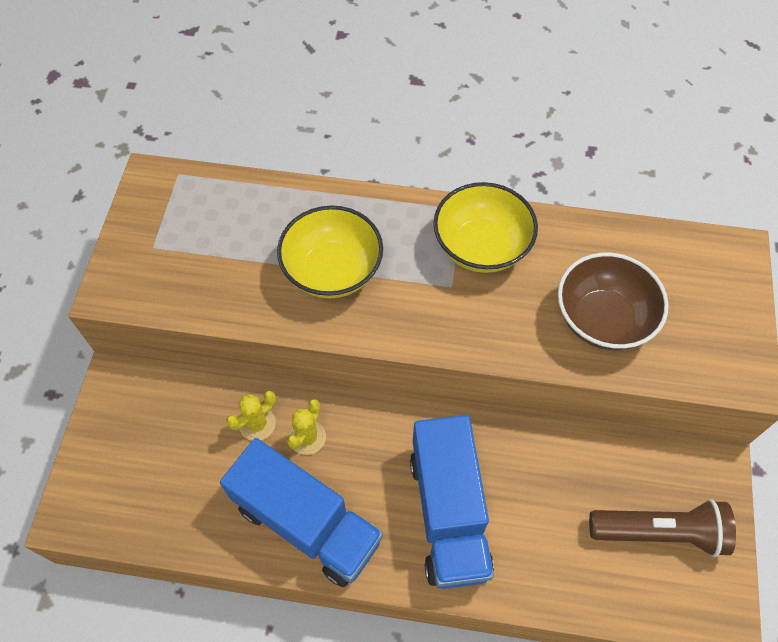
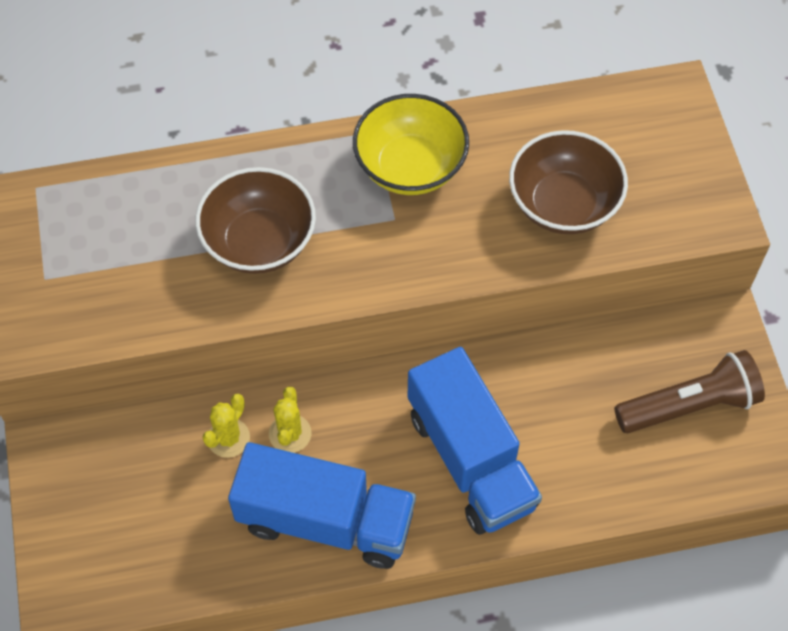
camera: 20 degrees left, 0 degrees up
(332, 271) = (259, 242): yellow bowl -> brown bowl

